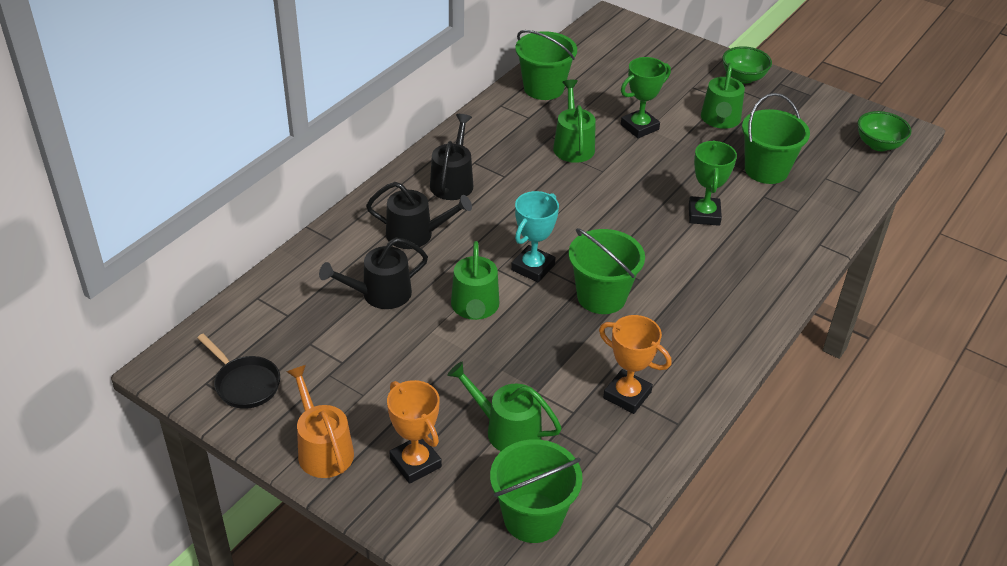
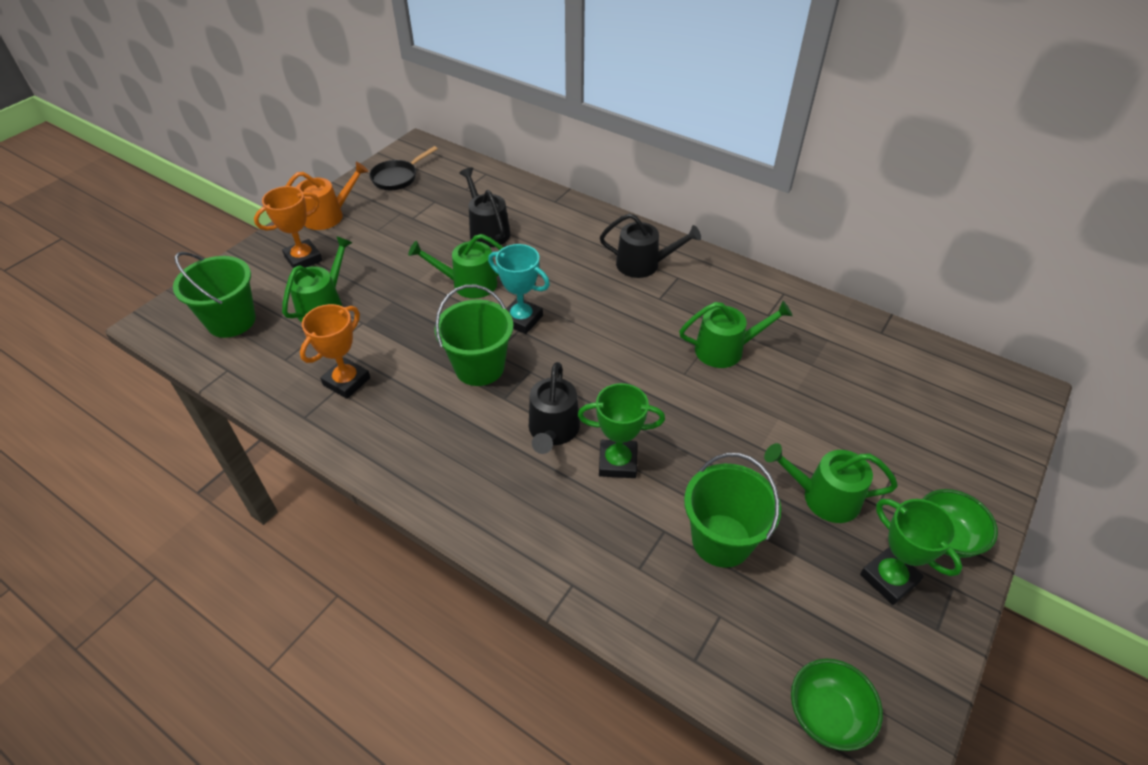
camera: 90 degrees right, 5 degrees up
(415, 234) = (564, 245): black watering can -> black watering can (553, 430)
(543, 88) = (830, 326): green bucket -> none
(639, 127) = (779, 410): green trophy -> green trophy (889, 578)

